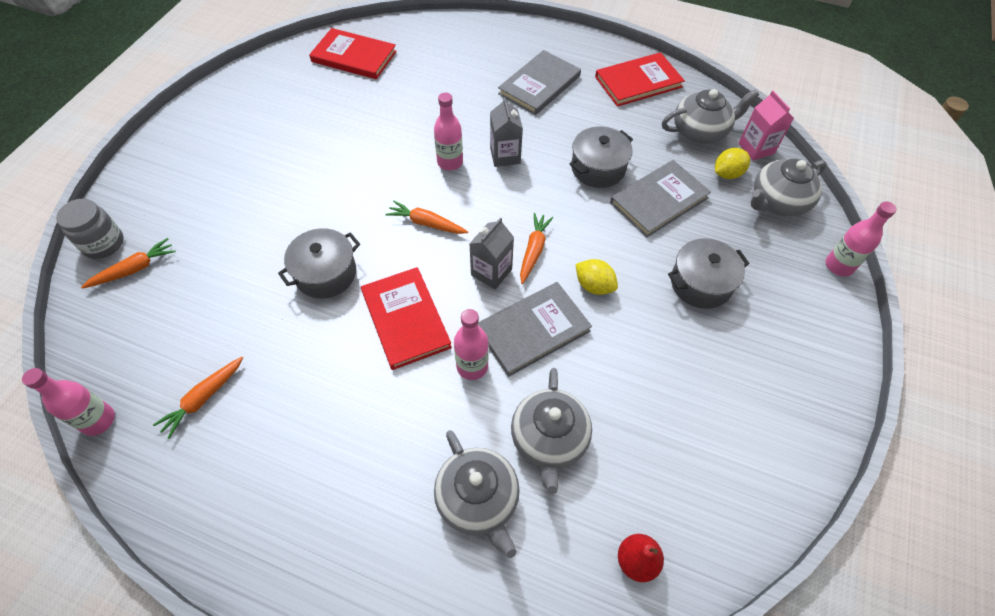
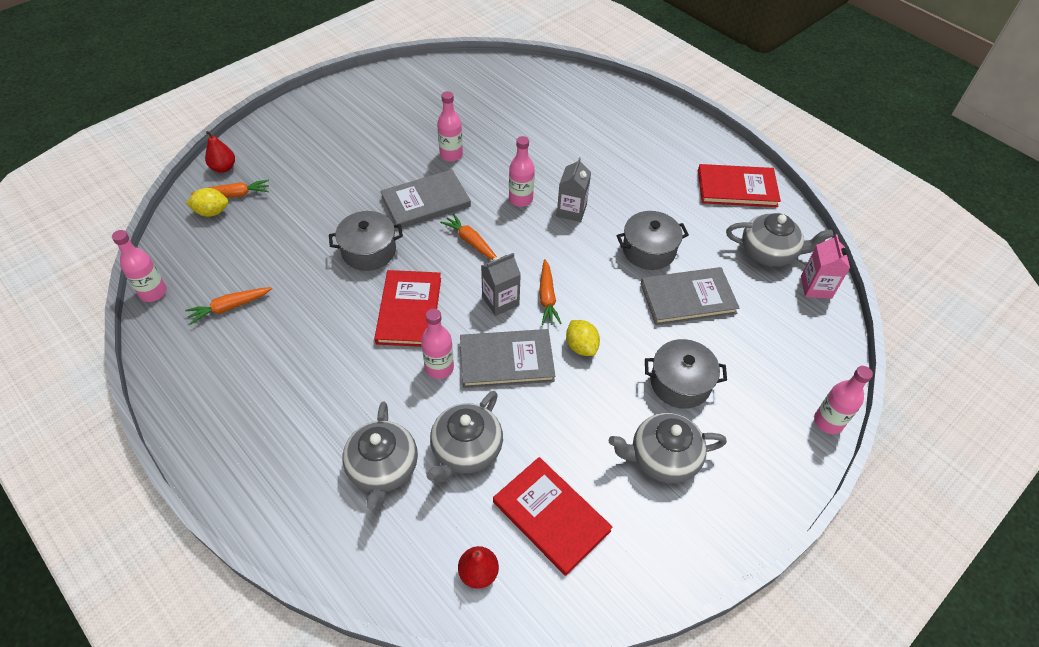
camera: 25 degrees right, 5 degrees down
(103, 244) = (223, 168): grey jar -> red pear
(353, 141) = (451, 155): none -> pink bottle
(354, 56) = (493, 85): red book -> red book (551, 516)
(533, 250) = (547, 297): orange carrot -> orange carrot turned 135 degrees clockwise
(539, 85) = (640, 160): grey book -> grey book (426, 201)
(727, 174) = (770, 299): yellow lemon -> yellow lemon (212, 212)
(777, 202) = (804, 342): grey teapot -> grey teapot (662, 458)

